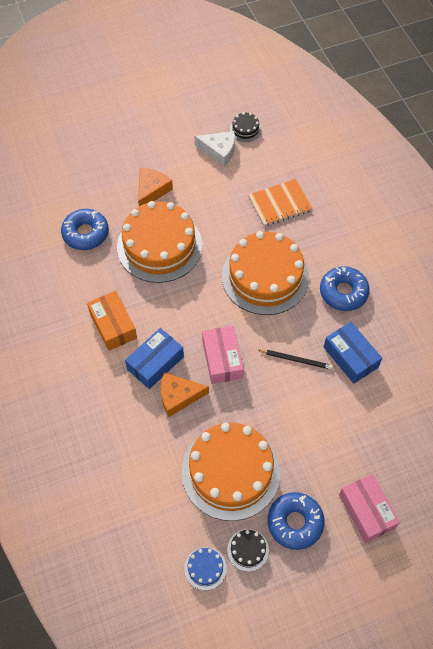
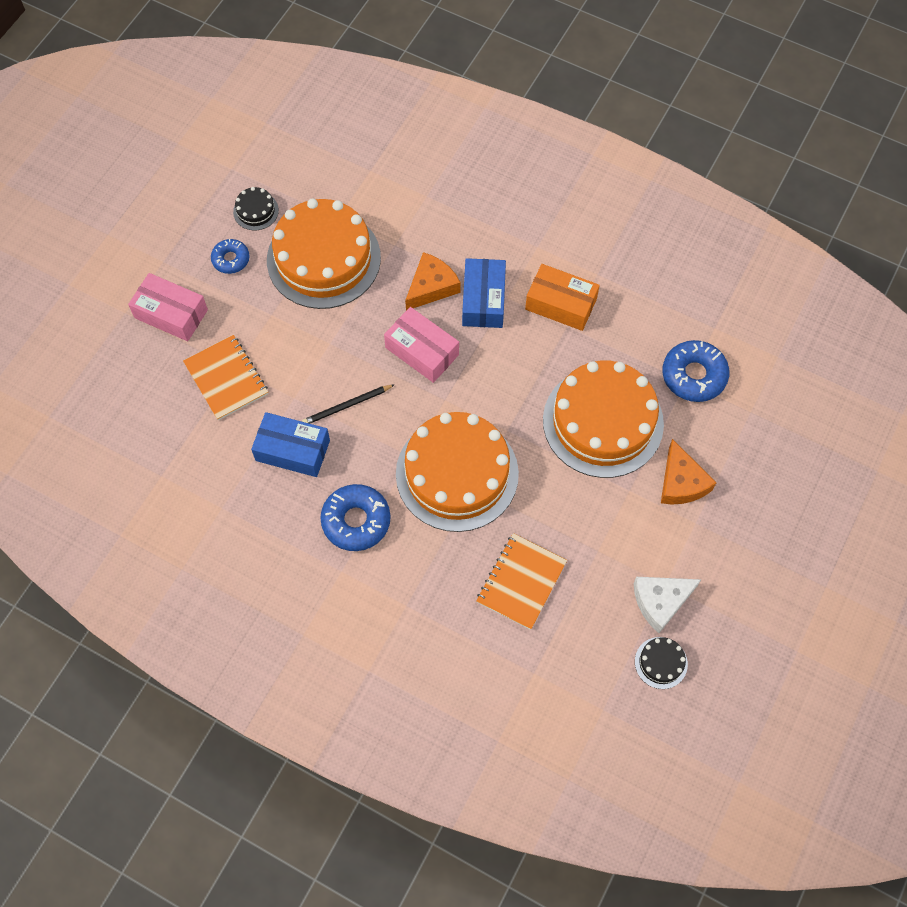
camera: 140 degrees right, 5 degrees up
(205, 568) = (281, 174): blue cake -> none
(295, 522) = (231, 259): blue donut -> blue donut, size x0.61
(360, 434) = (226, 379): none -> orange notebook

